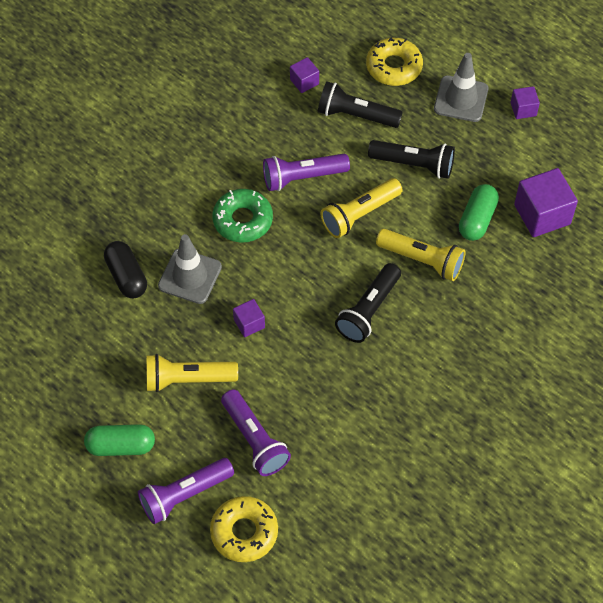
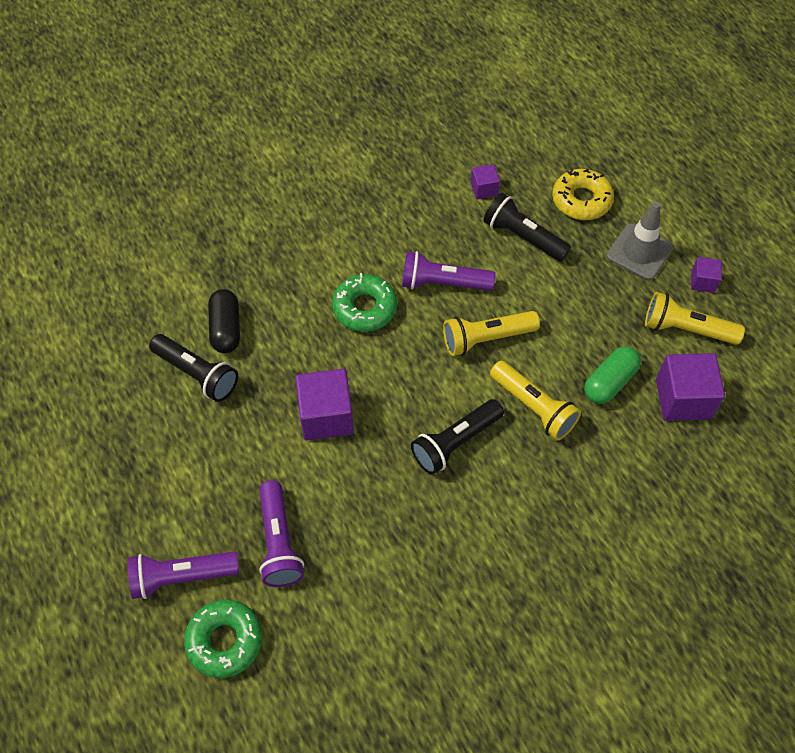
camera: 20 degrees right, 0 degrees up
(121, 446) = (142, 501): green capsule -> none
(188, 379) = (239, 454): yellow flashlight -> yellow flashlight (686, 329)
(190, 276) = (288, 348): grey traffic cone -> none
(244, 532) = (225, 641): yellow donut -> green donut
(249, 323) = (326, 416): purple cube -> purple cube, size x1.90
(414, 165) = (563, 304): black flashlight -> black flashlight (197, 374)

